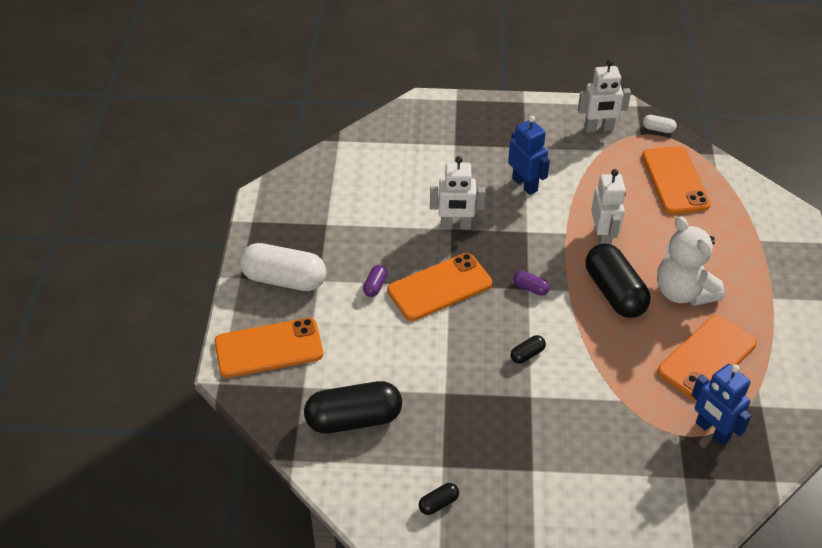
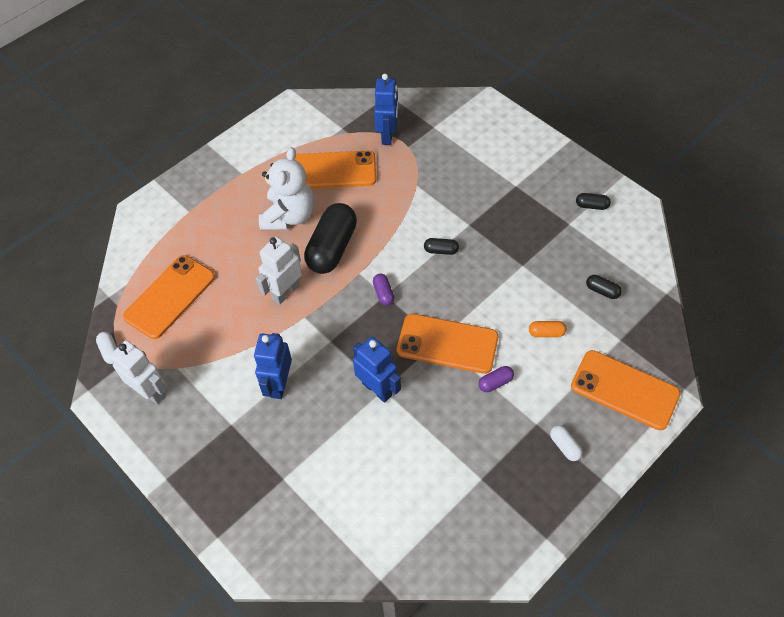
camera: 135 degrees left, 10 degrees up
(284, 279) = (564, 446): white capsule -> white capsule, size x0.43
(354, 419) = (602, 291): black capsule -> black capsule, size x0.43
(370, 349) = (546, 333): none -> orange capsule
(456, 226) = (377, 389): white robot -> blue robot

